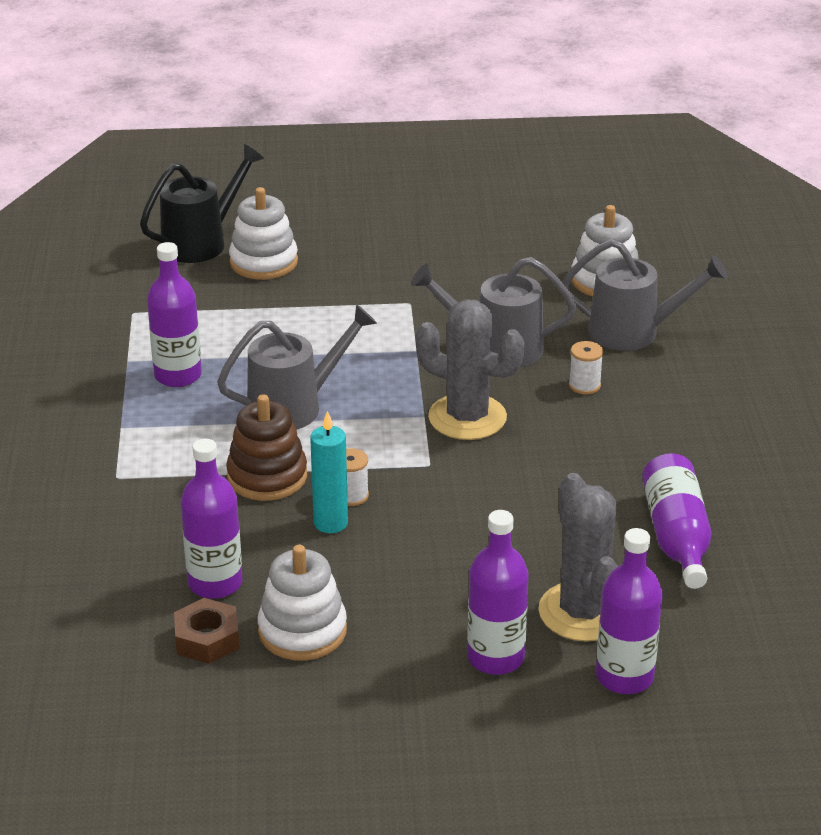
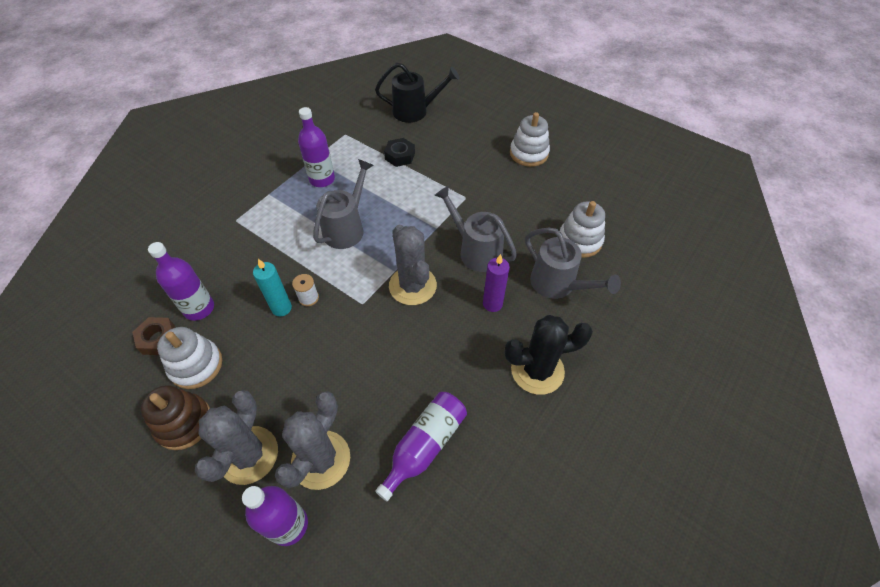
camera: 40 degrees right, 20 degrees up
(254, 301) = (400, 156): none -> black nut
(263, 262) = (428, 136): white stacking toy -> white stacking toy (529, 153)
(267, 476) = (289, 261): brown stacking toy -> brown stacking toy (184, 423)
(295, 406) = (347, 227): grey watering can -> grey watering can turned 75 degrees counterclockwise
(495, 658) = (249, 455): purple bottle -> grey cactus
(584, 385) = (492, 304): white spool -> purple candle
(709, 415) = (537, 370): none -> black cactus

